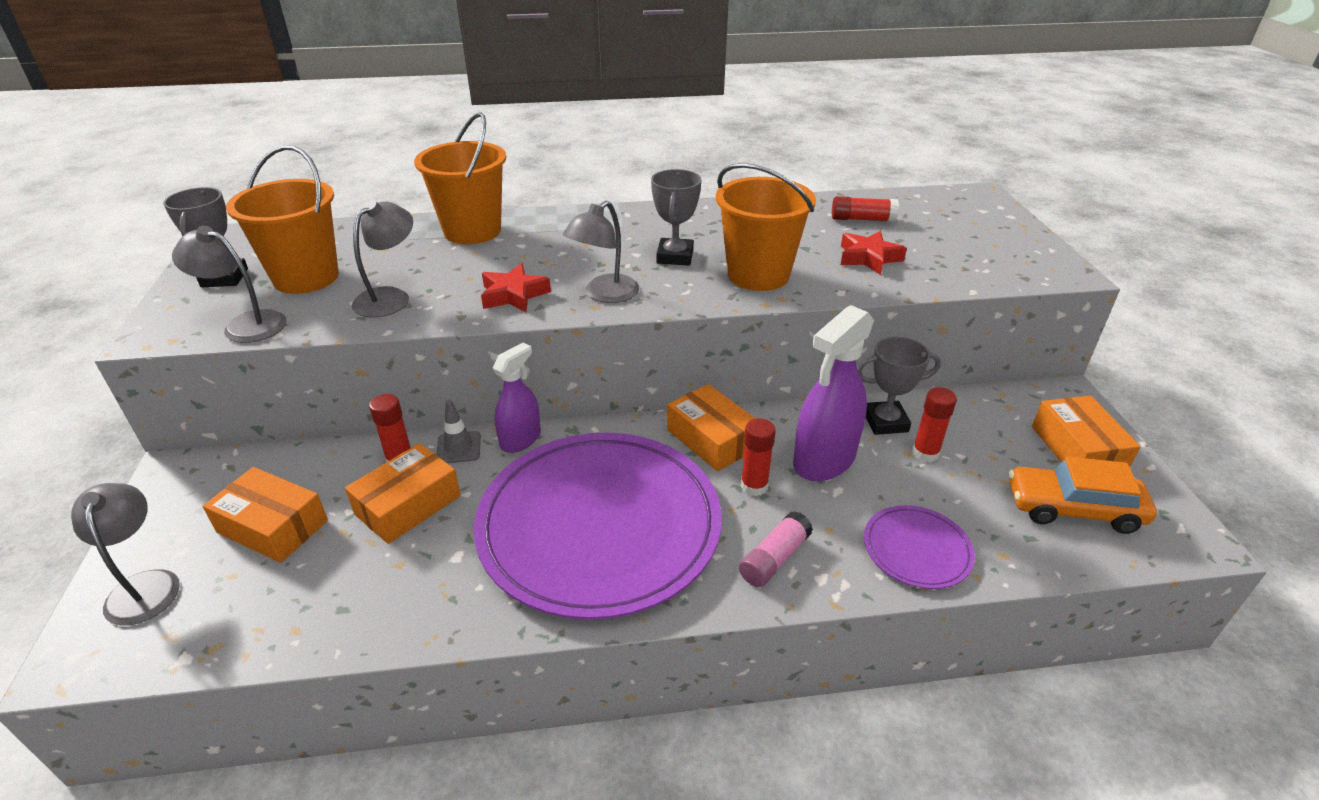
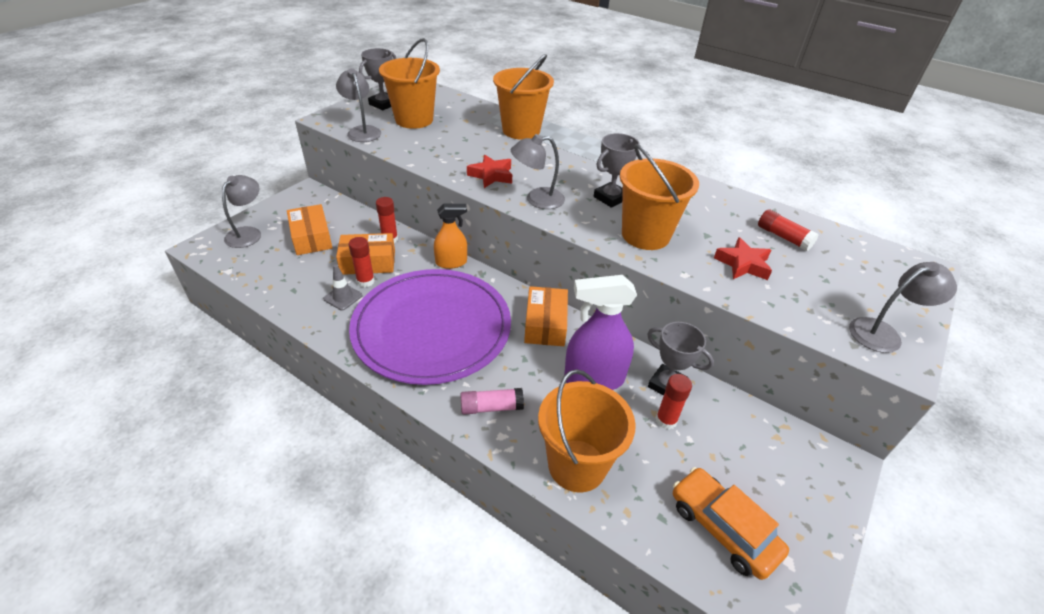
camera: 40 degrees right, 5 degrees up
(390, 297) = (435, 147): grey lamp -> grey lamp (883, 333)
(458, 448) = (420, 249): grey traffic cone -> grey traffic cone (343, 297)
(521, 439) = (451, 262): purple spray bottle -> orange spray bottle
(754, 486) = (533, 364): red glue stick -> red glue stick (365, 281)
(917, 549) = (577, 465): purple plate -> orange bucket
(1077, 449) = (789, 498): orange box -> none

